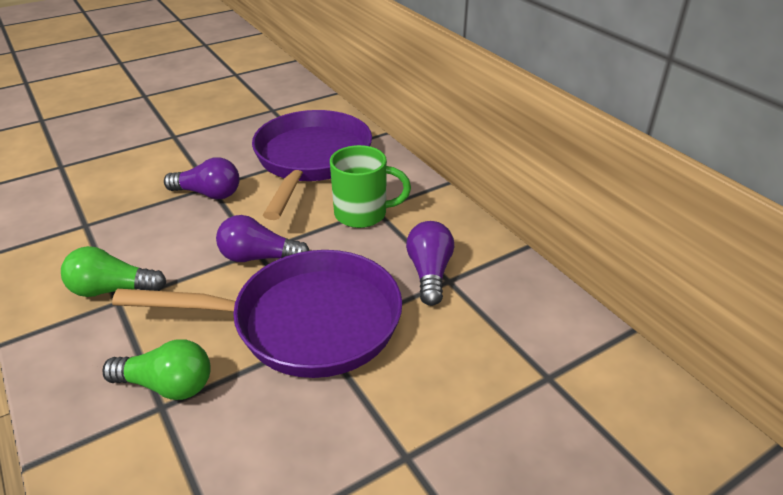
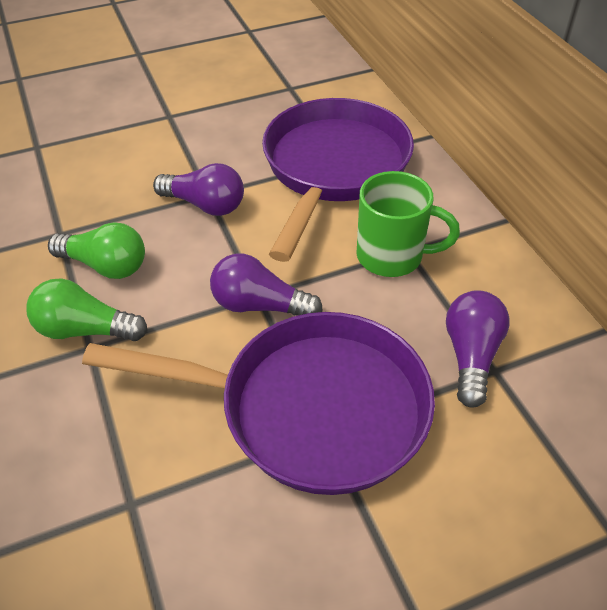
camera: 10 degrees right, 10 degrees up
(167, 385) = (139, 475): green light bulb -> green light bulb (105, 266)

